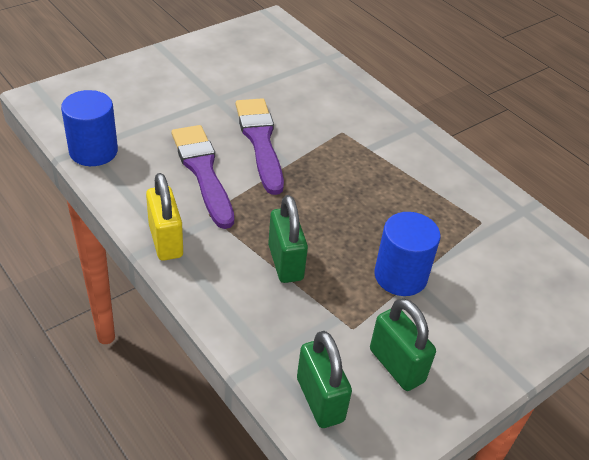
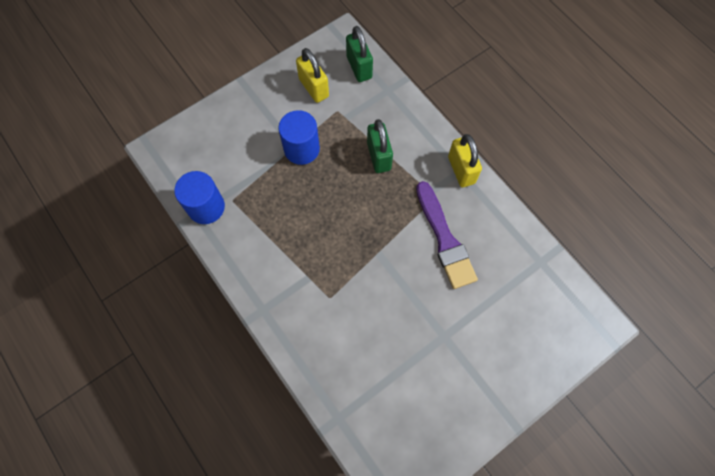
camera: 175 degrees left, 25 degrees up
(93, 151) = (535, 256): blue cylinder -> blue cylinder (206, 207)
(260, 141) = (401, 279): purple brush -> none
(396, 365) = (314, 88): green padlock -> yellow padlock

